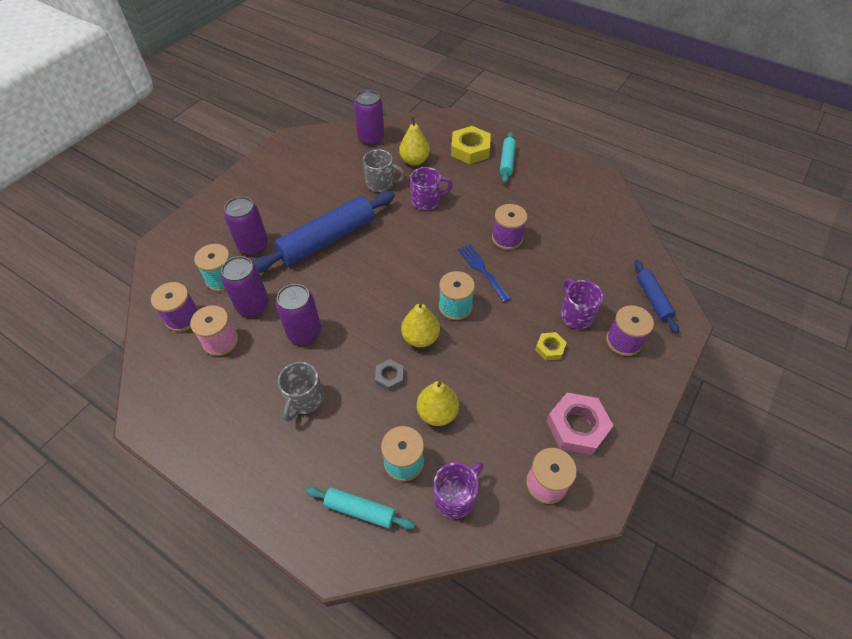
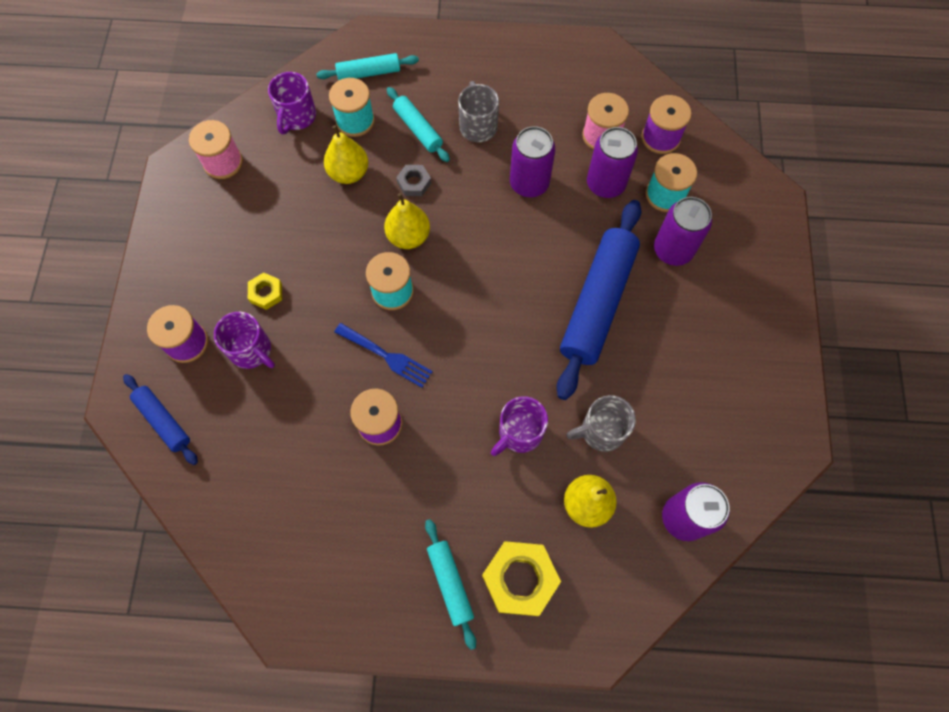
camera: 150 degrees right, 15 degrees up
(355, 423) = (418, 129): none -> turquoise rolling pin
(577, 427) = (211, 224): pink nut -> none

